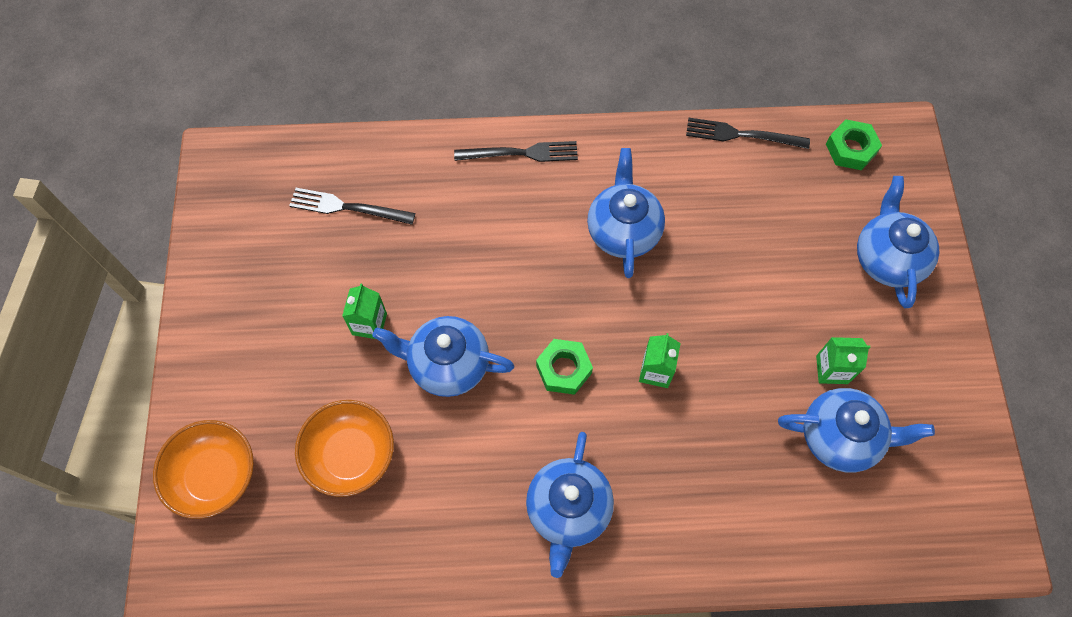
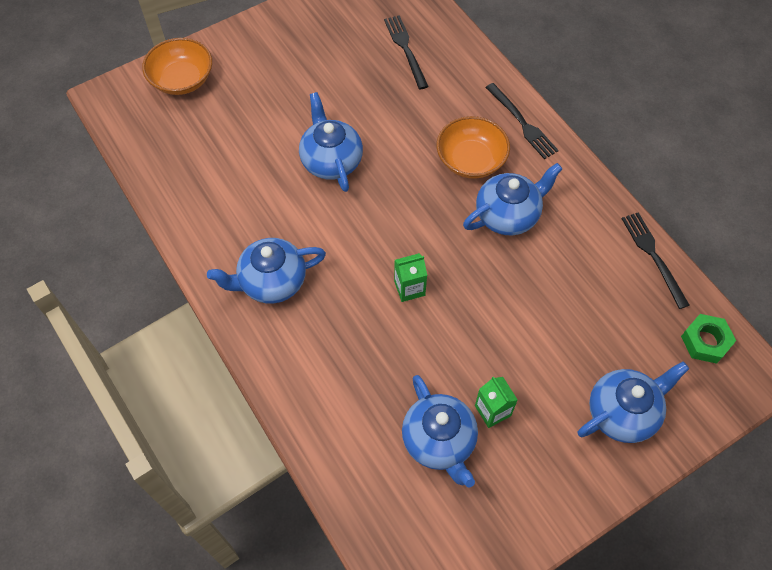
camera: 60 degrees right, 5 degrees down
(350, 455) = (236, 140): orange bowl -> orange bowl (471, 160)
(369, 324) = (331, 104): green carton -> none
(563, 369) = (372, 230): green nut -> none

